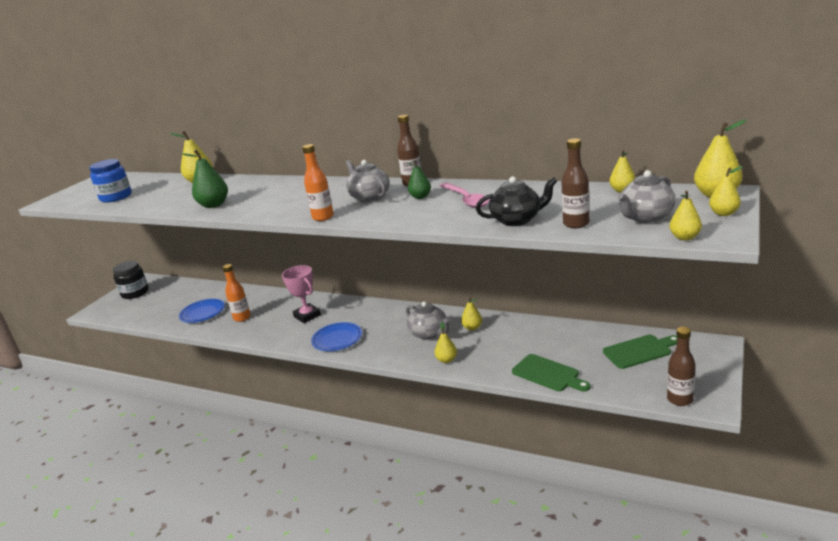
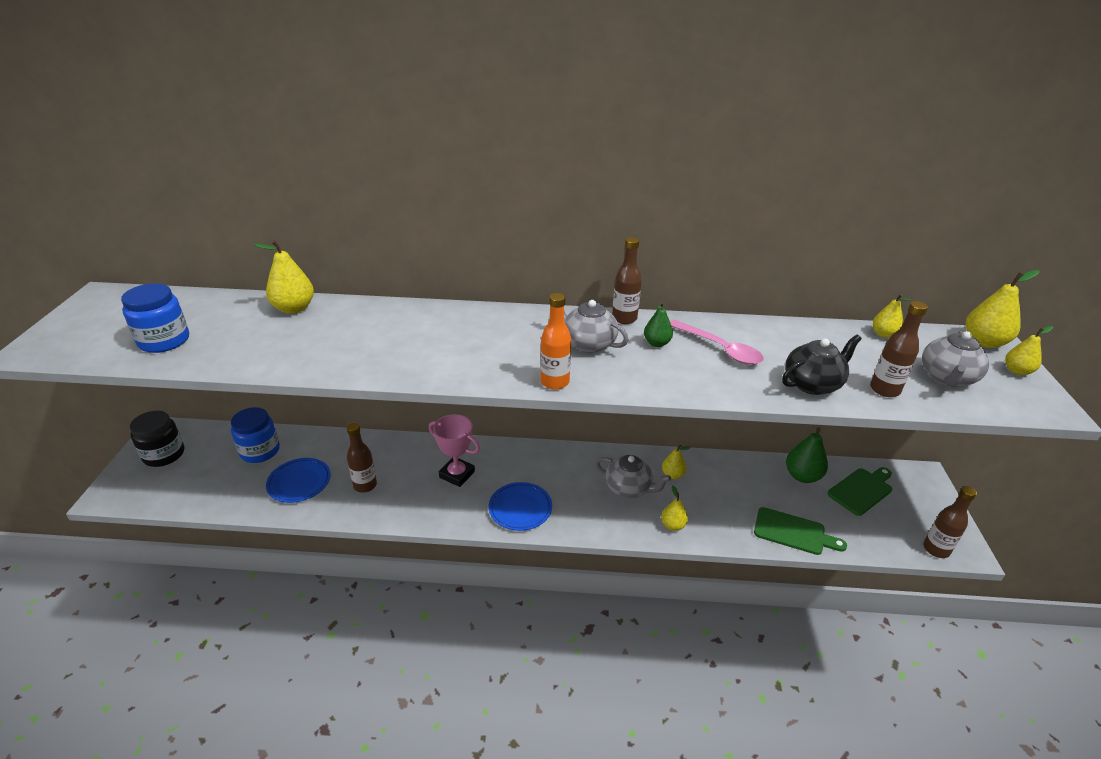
camera: 25 degrees left, 10 degrees up
(191, 294) = (260, 451): none -> blue jar
(214, 205) = (360, 358): green pear -> green pear (802, 476)
(242, 318) = (365, 485): orange bottle -> brown bottle
(684, 237) = (1015, 409): yellow pear -> none

